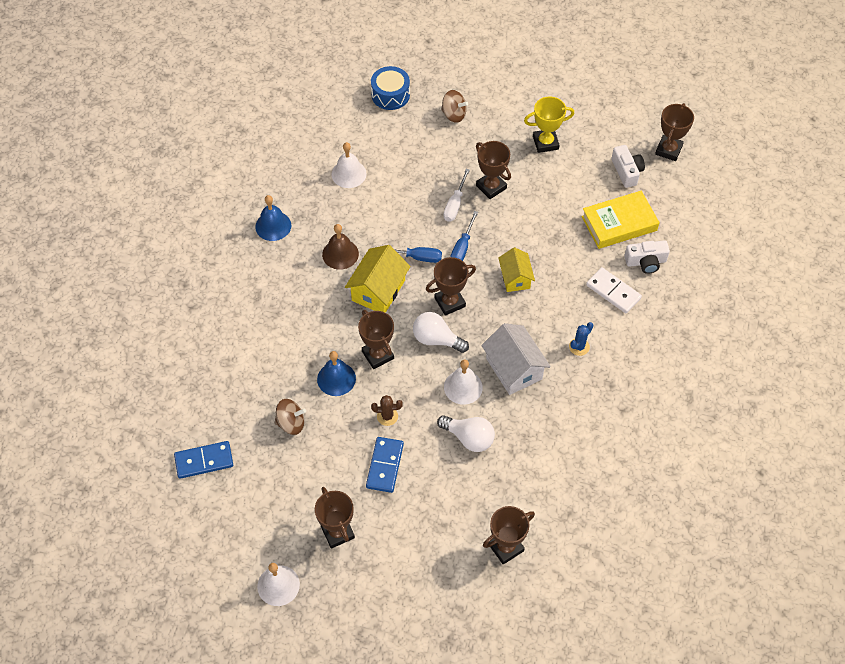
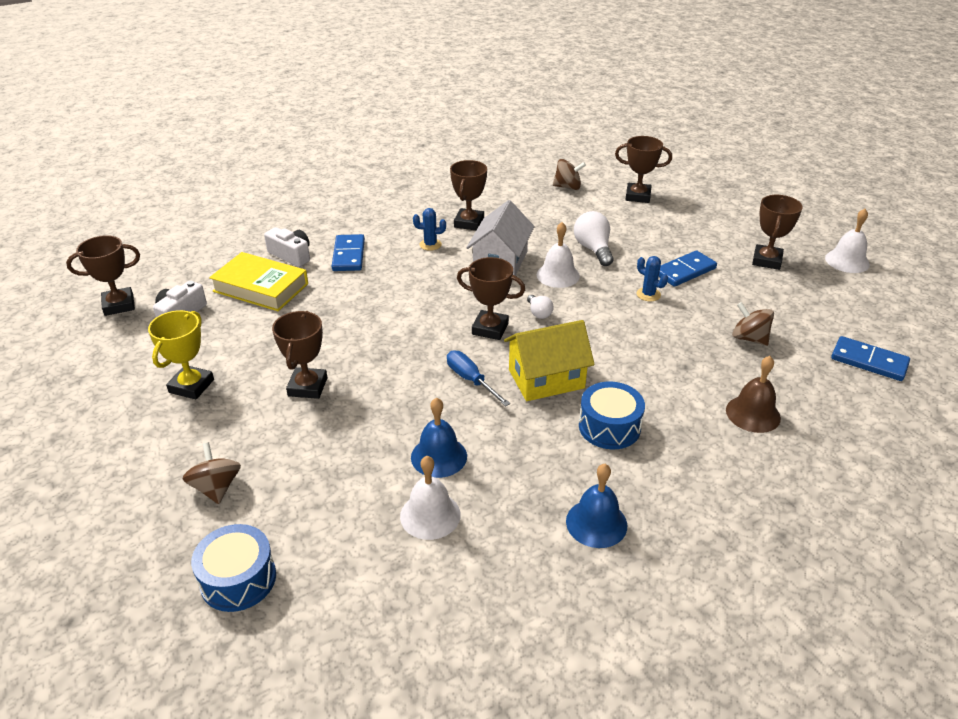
camera: 135 degrees left, 20 degrees down
(315, 284) = (609, 427): none -> blue drum
(336, 379) = (670, 342): blue bell -> blue bell (439, 456)
(340, 254) = (547, 436): brown bell -> brown bell (753, 414)
(378, 355) = (608, 334): brown trophy -> brown trophy (469, 223)
(387, 416) = (648, 294): brown cactus -> blue cactus
(436, 339) = (539, 313): white light bulb -> white light bulb, size x0.57
(455, 204) = (365, 397): white screwdriver -> none
(462, 247) = (416, 358): blue screwdriver -> none
(515, 278) = (407, 309): yellow house -> none
(545, 143) = (191, 386): yellow trophy -> yellow trophy turned 75 degrees clockwise
(572, 511) = (567, 187): none -> brown spinning top
(613, 292) = (349, 255): white domino -> blue domino

